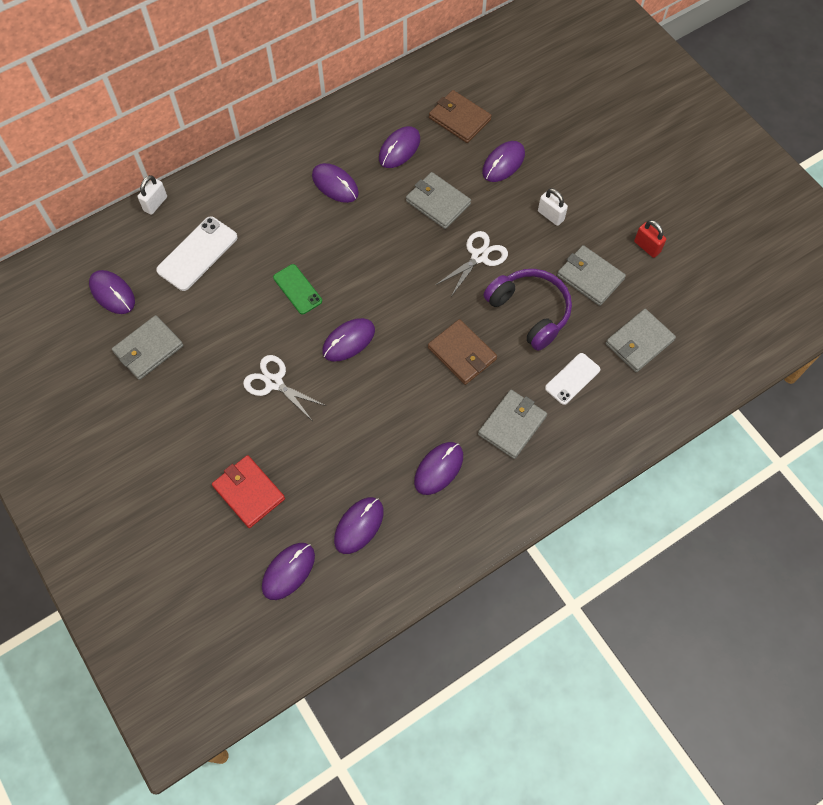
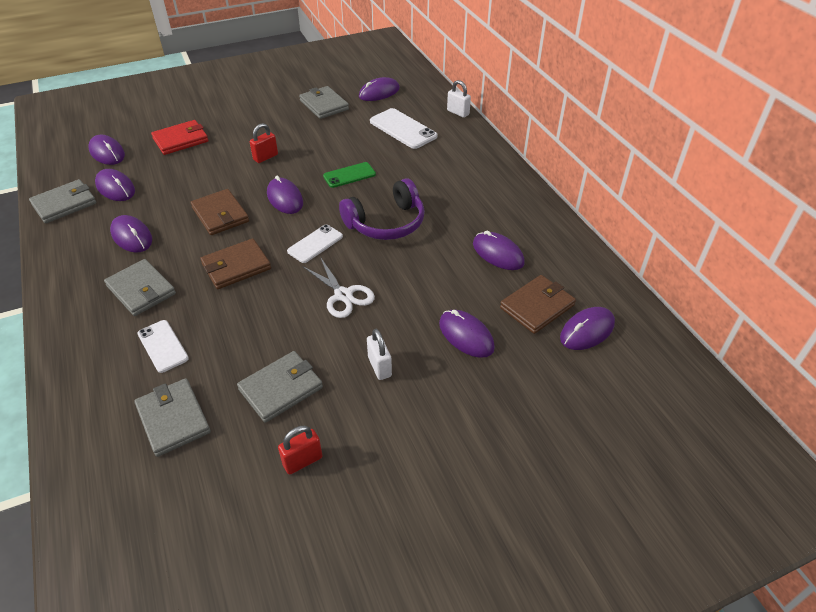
camera: 100 degrees right, 20 degrees down
(274, 382) = (265, 157): white scissors -> red padlock
(335, 184) = (459, 206): purple mouse -> purple mouse (587, 330)
(387, 394) = (220, 215): none -> brown wallet
(416, 295) = (315, 244): none -> white phone
(438, 202) = (421, 273): grey wallet -> grey wallet (64, 204)
(530, 311) = (259, 325): purple headphones -> purple headphones (386, 223)
(550, 216) = (379, 367): white padlock -> white padlock turned 75 degrees counterclockwise

